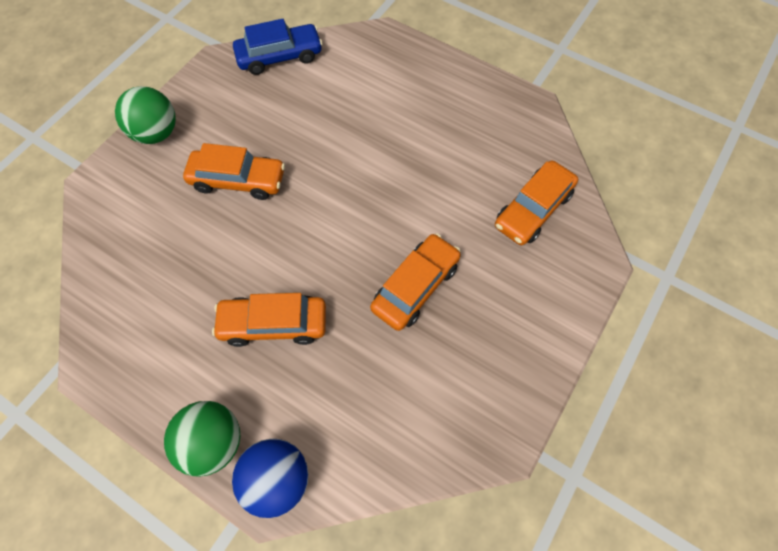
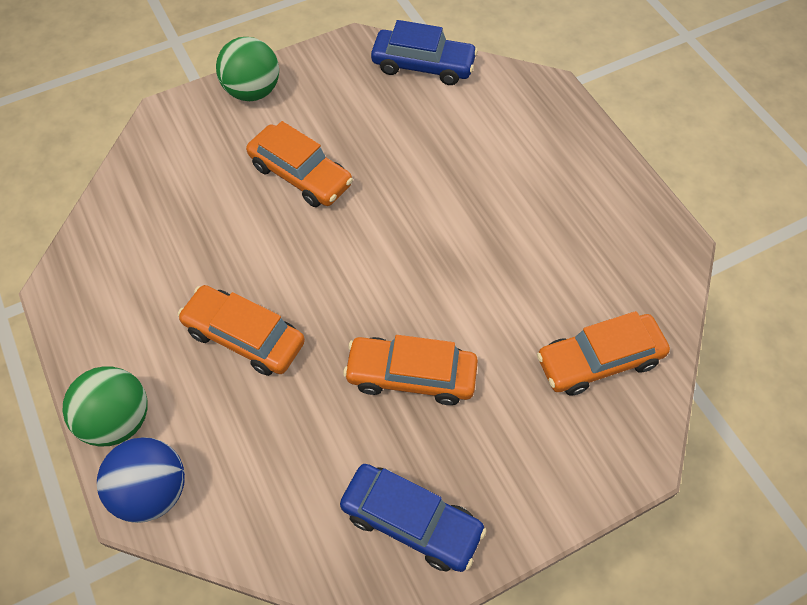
camera: 30 degrees right, 5 degrees down
(415, 287) = (411, 375): orange car -> orange car turned 150 degrees counterclockwise
(481, 389) = (411, 521): none -> blue car

